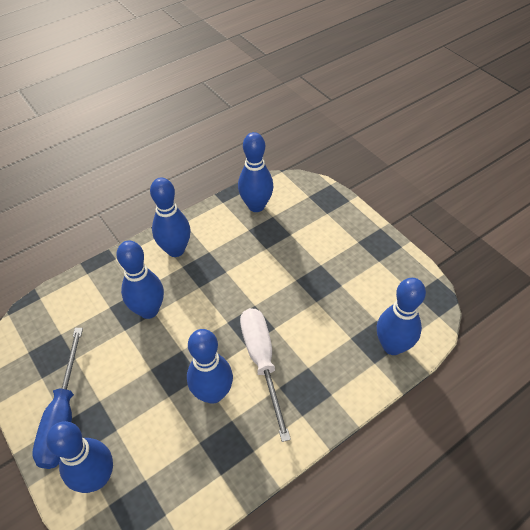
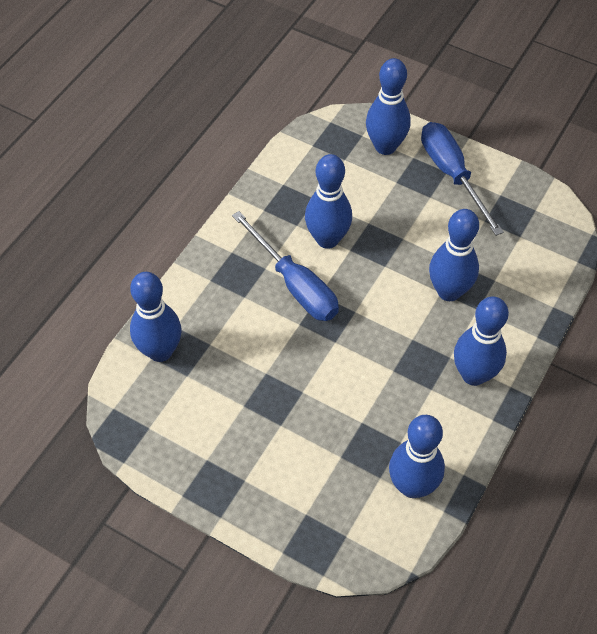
camera: 155 degrees right, 5 degrees up
(262, 362) = (294, 284): white screwdriver -> blue screwdriver

